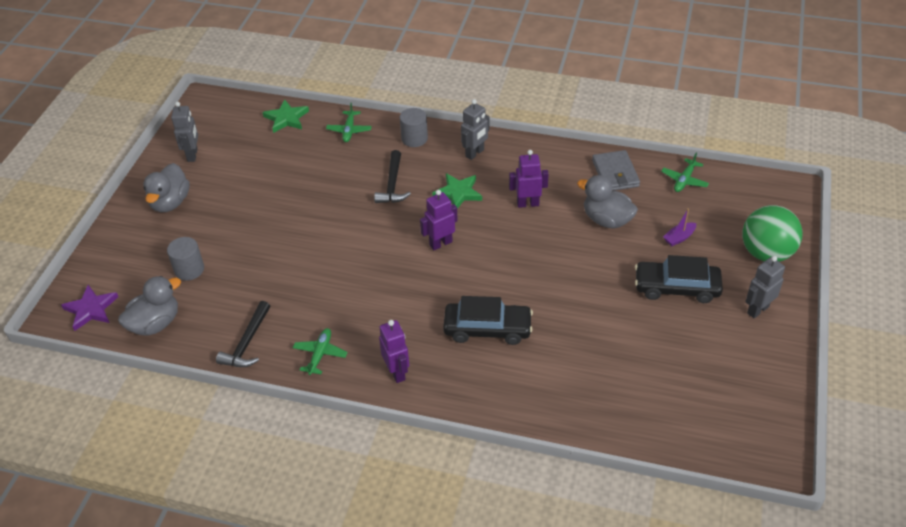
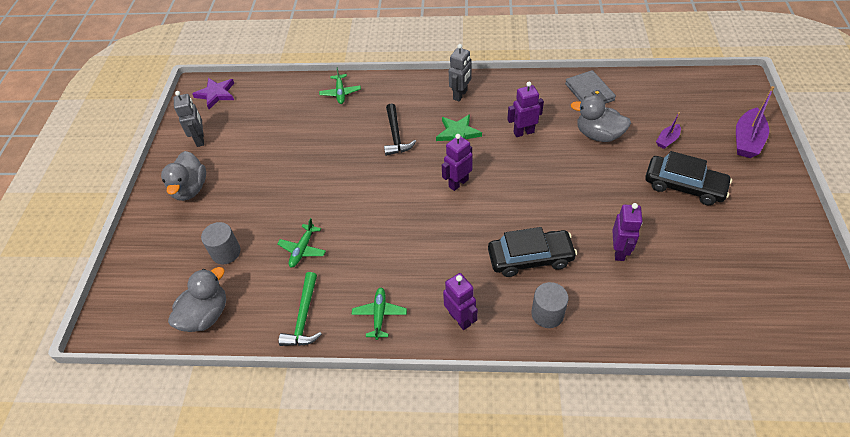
camera: 10 degrees left, 5 degrees up
(91, 309) = (136, 312): purple star -> purple star (216, 94)
(247, 343) = (304, 317): black hammer -> green hammer
(286, 118) = (279, 91): green star -> none
(414, 138) = (402, 90): grey cylinder -> grey cylinder (547, 314)
(581, 339) = (619, 251): none -> purple robot
(676, 287) = (684, 186): black car -> black car turned 150 degrees counterclockwise
(684, 180) = (650, 88): green plane -> green plane (302, 249)
(757, 310) = (762, 193): grey robot -> none
(766, 253) = (747, 140): green ball -> purple boat

